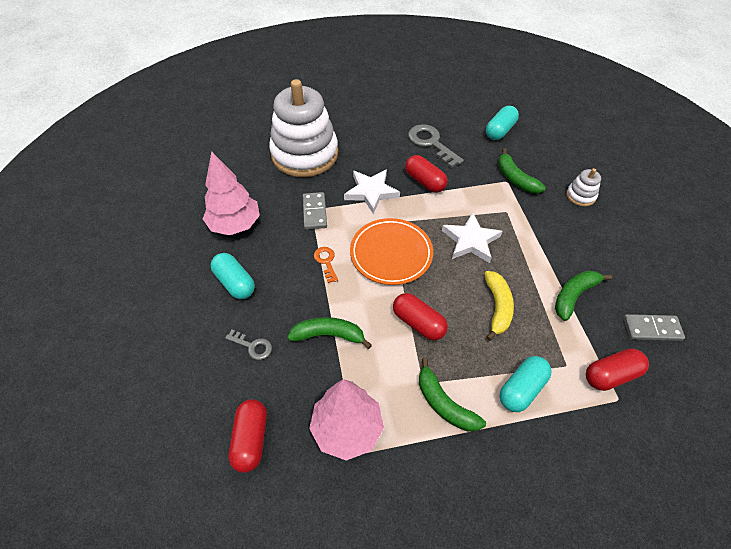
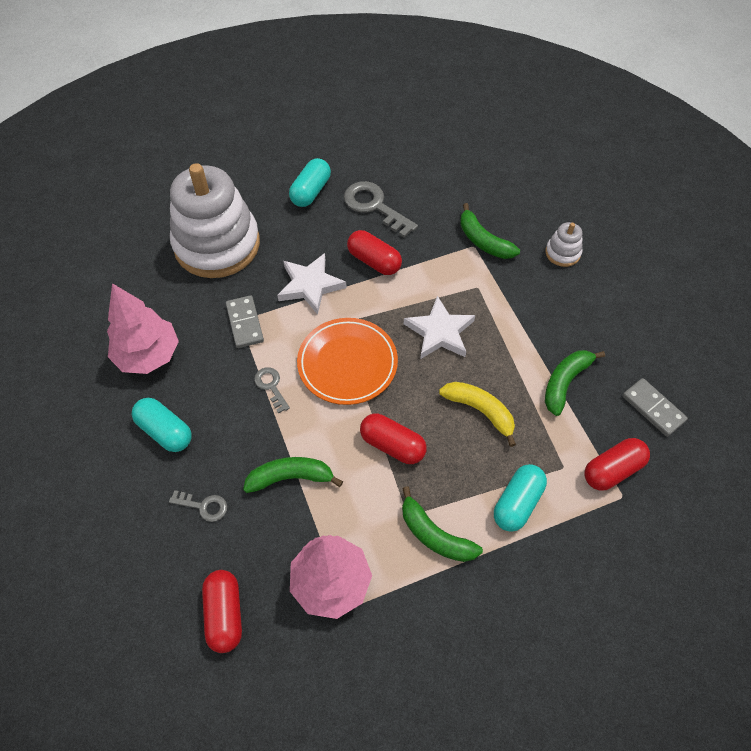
camera: 10 degrees left, 5 degrees up
(326, 262) = (271, 386): orange key -> grey key
(497, 307) = (480, 411): yellow banana -> yellow banana turned 45 degrees counterclockwise
(499, 131) = (457, 176): turquoise capsule -> turquoise capsule (310, 191)
(651, 329) = (653, 408): grey domino -> grey domino turned 60 degrees clockwise

